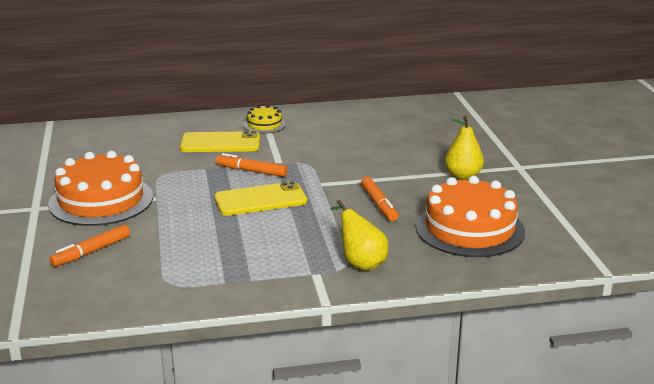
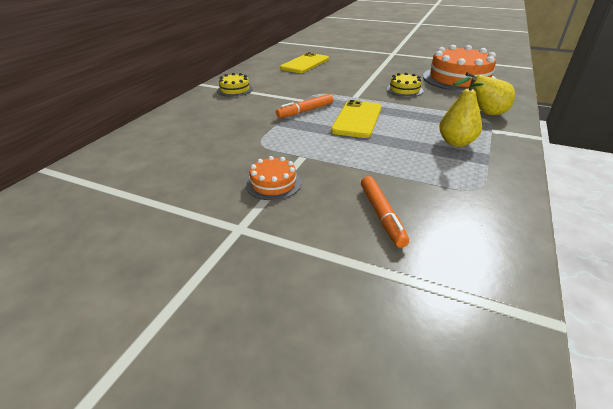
camera: 55 degrees left, 10 degrees up
(101, 200) = (273, 183): orange cake -> orange cake, size x0.48
(220, 143) = (239, 109): yellow phone -> yellow phone (305, 64)
(379, 204) = (404, 90): orange marker -> yellow cake
(463, 176) = (390, 65): yellow pear -> yellow pear (456, 142)

